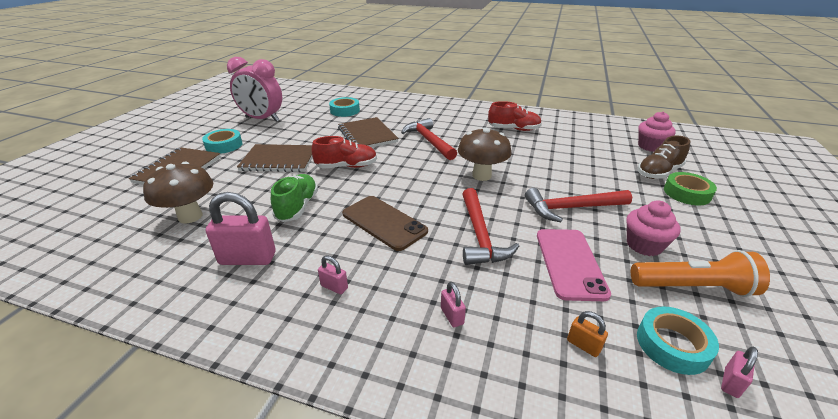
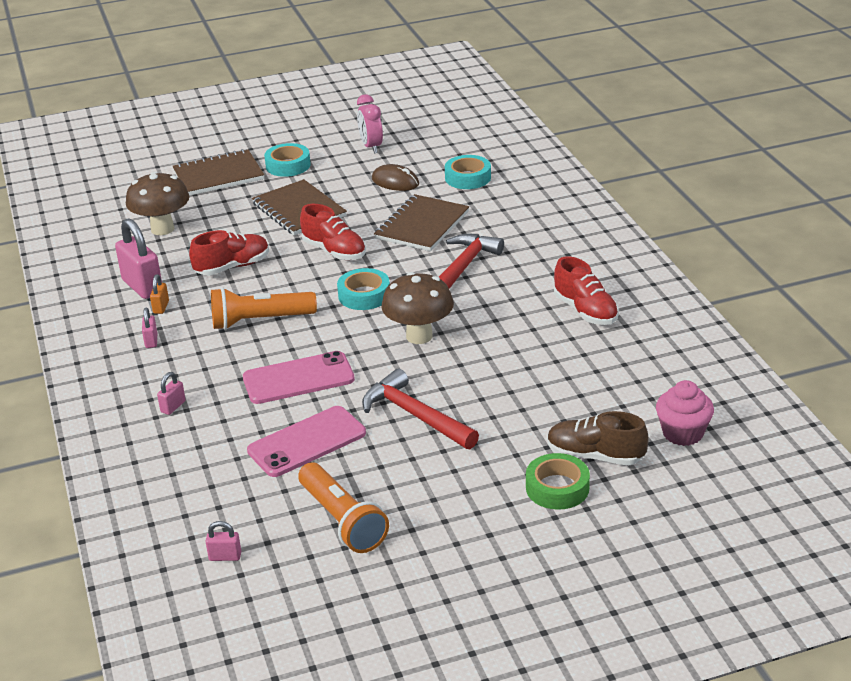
camera: 55 degrees right, 0 degrees up
(262, 119) = (371, 147): pink clock -> pink clock, size x0.60
(297, 207) = (232, 267): green shoe -> red shoe
(310, 126) = (395, 181): none -> brown mouse
(384, 222) = (260, 321): brown phone -> orange flashlight
(480, 235) = (298, 378): red hammer -> pink phone
(583, 345) = (200, 477): orange padlock -> orange padlock (161, 307)
(644, 245) = (389, 478): pink cupcake -> none
(672, 345) = (243, 521): turquoise tape -> turquoise tape (364, 295)

